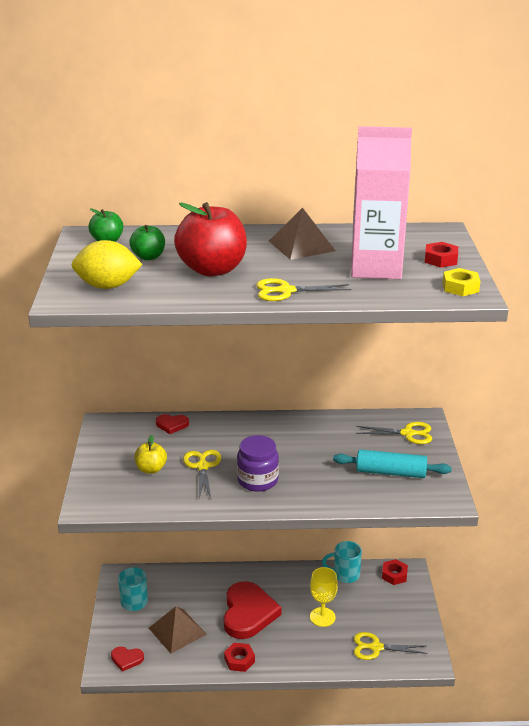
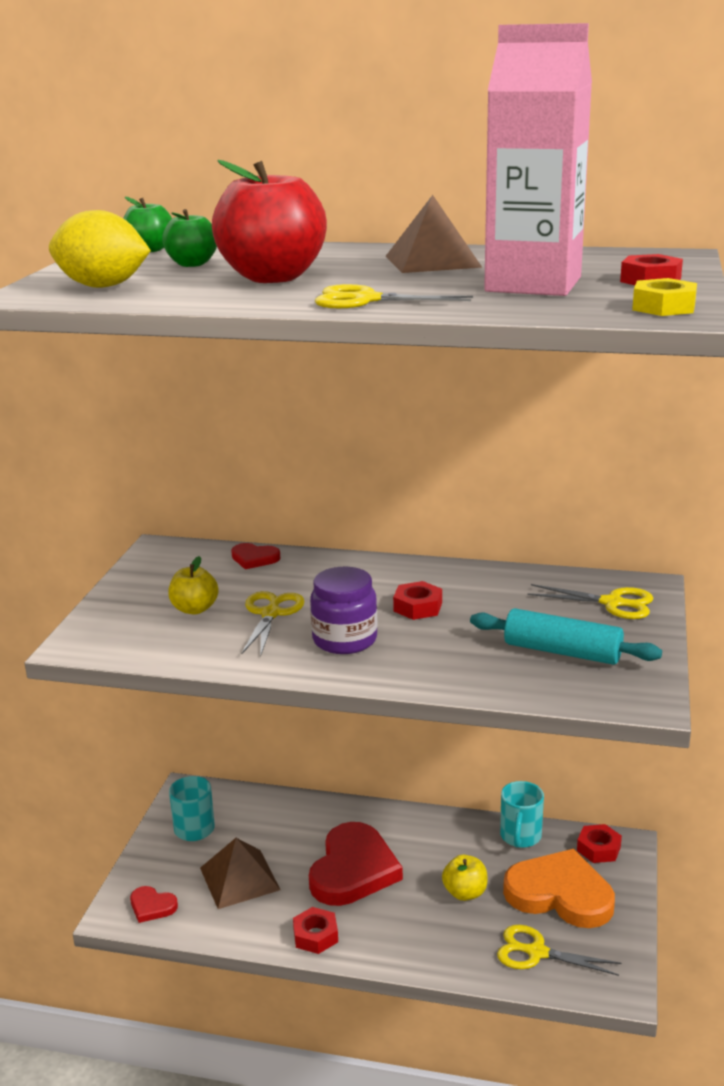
camera: 15 degrees right, 5 degrees down
(292, 450) = (417, 607): none -> red nut
(322, 617) = (465, 893): yellow goblet -> yellow apple
(345, 574) = (520, 837): turquoise mug -> turquoise mug turned 90 degrees counterclockwise
(379, 608) = (560, 894): none -> orange heart

